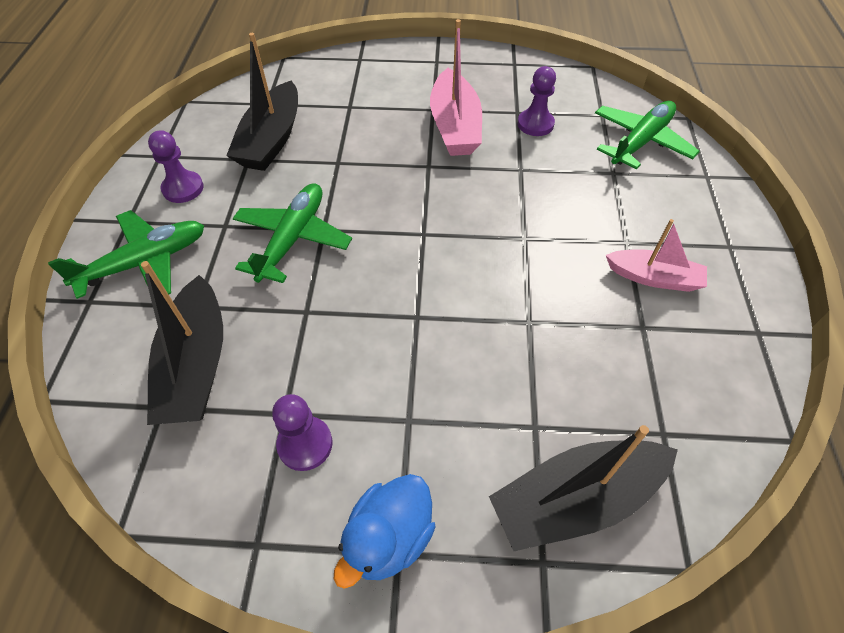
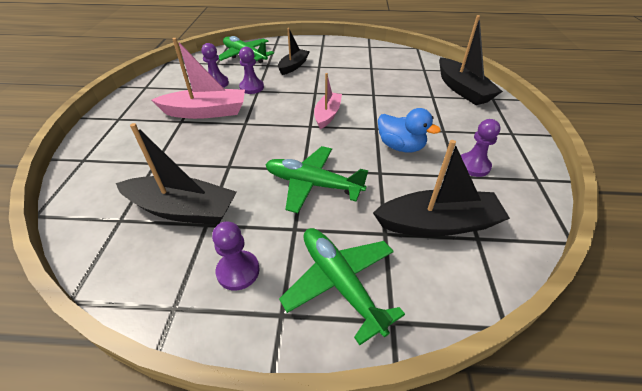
camera: 90 degrees left, 10 degrees down
(389, 538) = (506, 136): blue duck -> blue duck (400, 147)
(529, 162) = (251, 87): none -> purple pawn
(616, 206) = (293, 66): none -> black boat
(654, 277) = (342, 62): pink boat -> pink boat (327, 115)

